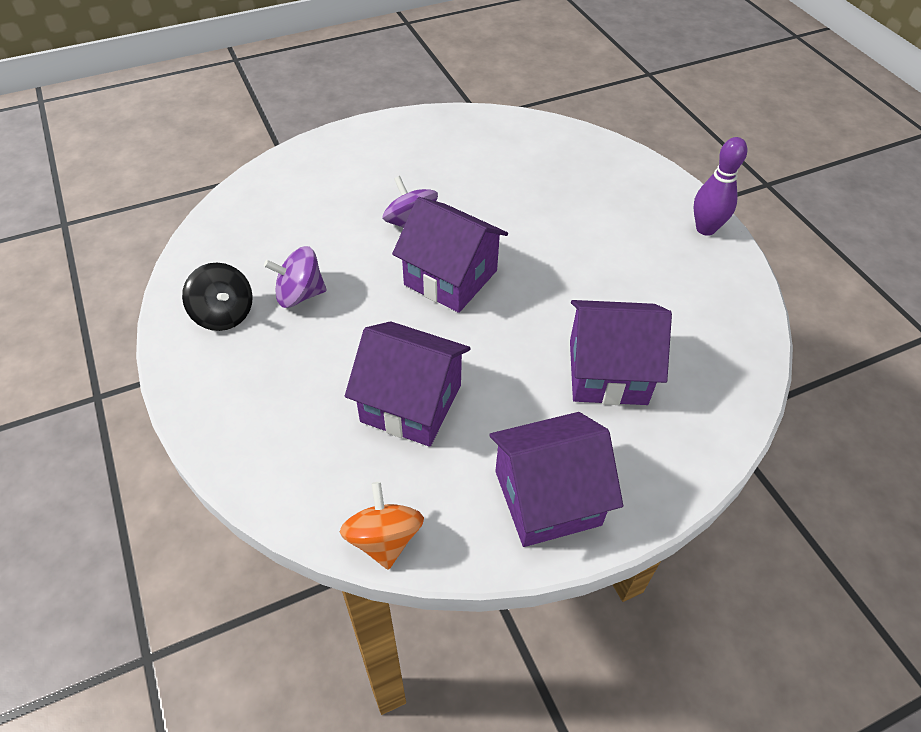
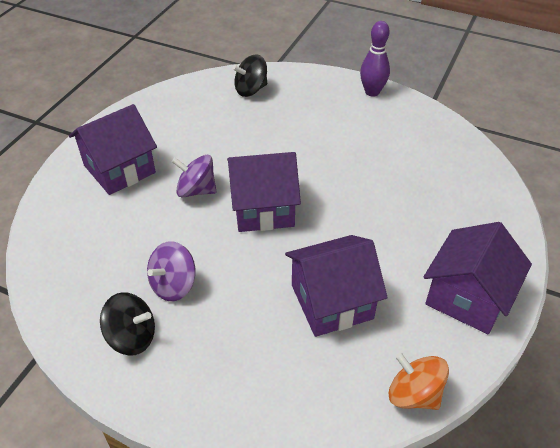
camera: 40 degrees left, 5 degrees down
(573, 157) = (251, 90): none -> black spinning top
(607, 372) = (415, 205): purple house -> purple house (119, 169)

